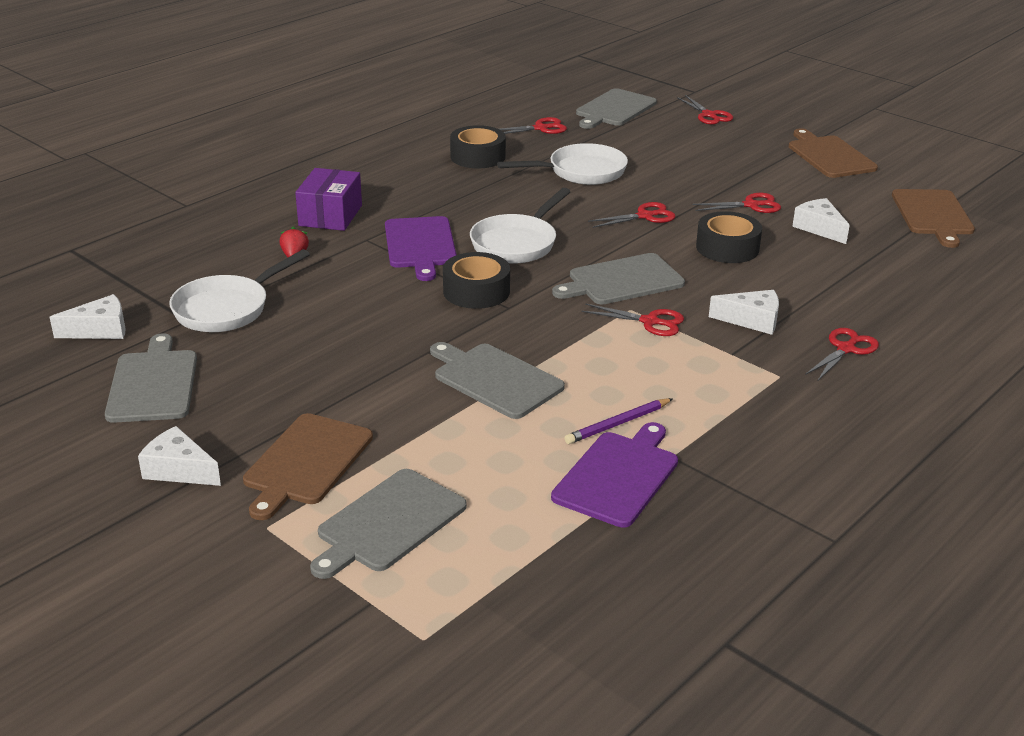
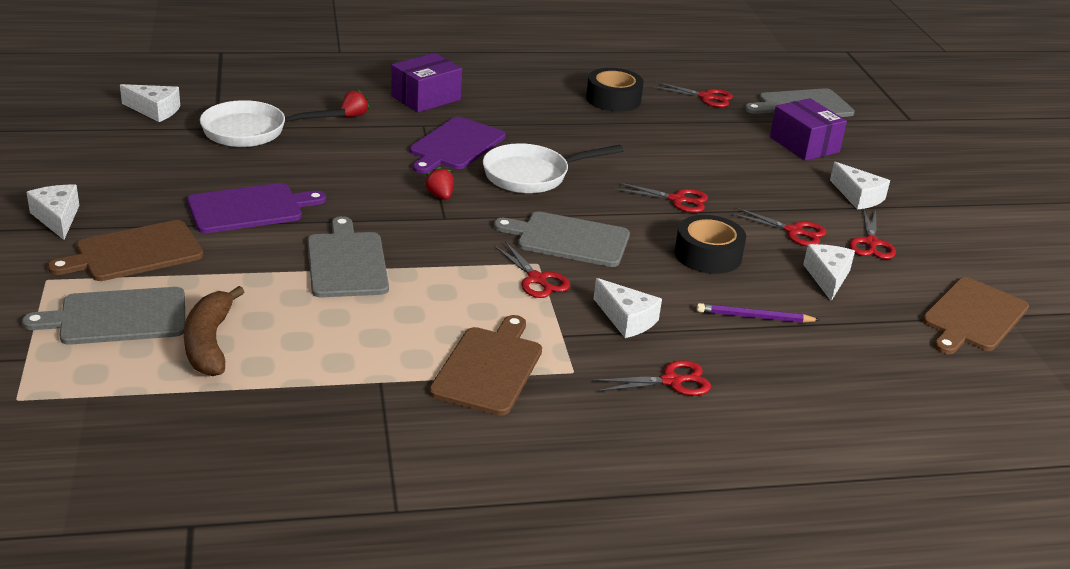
camera: 35 degrees right, 0 degrees up
(153, 383) = (129, 158): grey cutting board -> none
(476, 291) = (440, 196): black tape -> red strawberry
(500, 500) = (209, 343): none -> brown banana
(581, 172) = (681, 144): white pan -> none
(618, 424) = (380, 338): purple pencil -> purple pencil (754, 317)
(618, 476) = (316, 373): purple cutting board -> purple cutting board (249, 208)
(660, 138) = (804, 145): none -> purple box
(709, 115) = (888, 143): red scissors -> red scissors (871, 243)
(749, 162) = (858, 196): none -> white cheese
(829, 156) = (953, 223): brown cutting board -> brown cutting board (488, 368)

